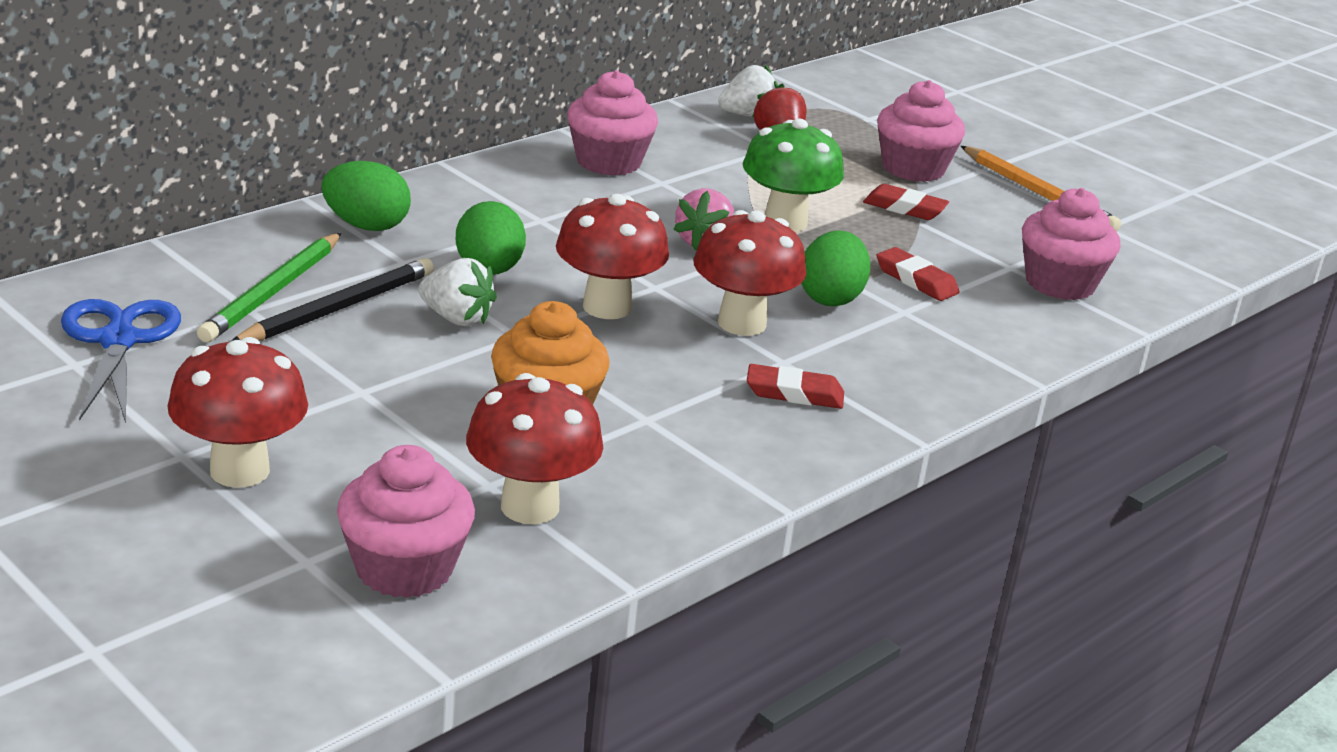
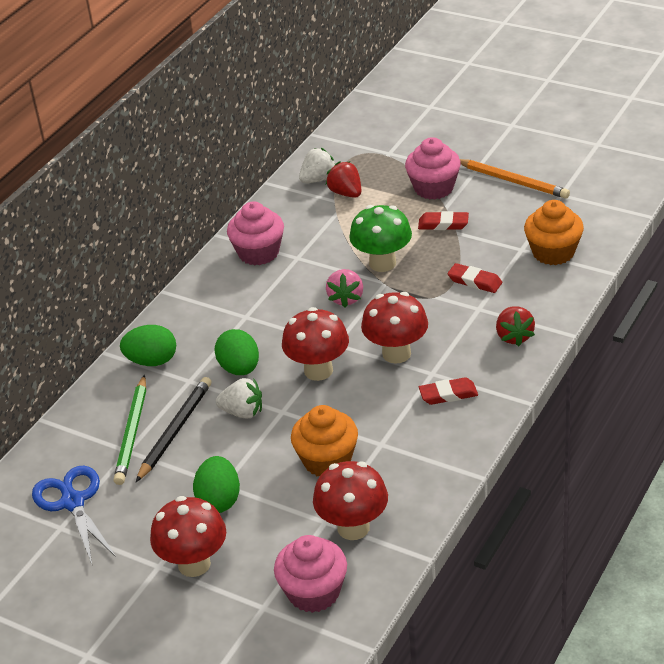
camera: 10 degrees left, 10 degrees up
(830, 298) = (435, 314): green egg -> green egg (219, 500)
(942, 358) = (514, 336): none -> red strawberry
(1060, 283) = (553, 252): pink cupcake -> orange cupcake

